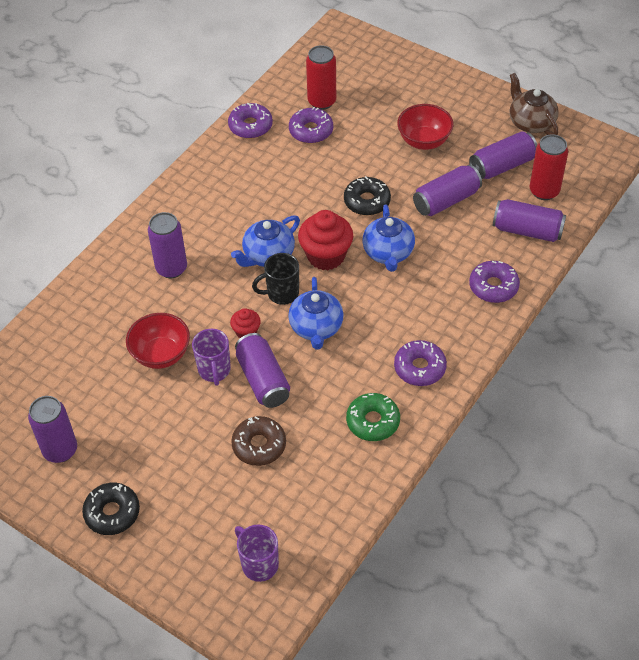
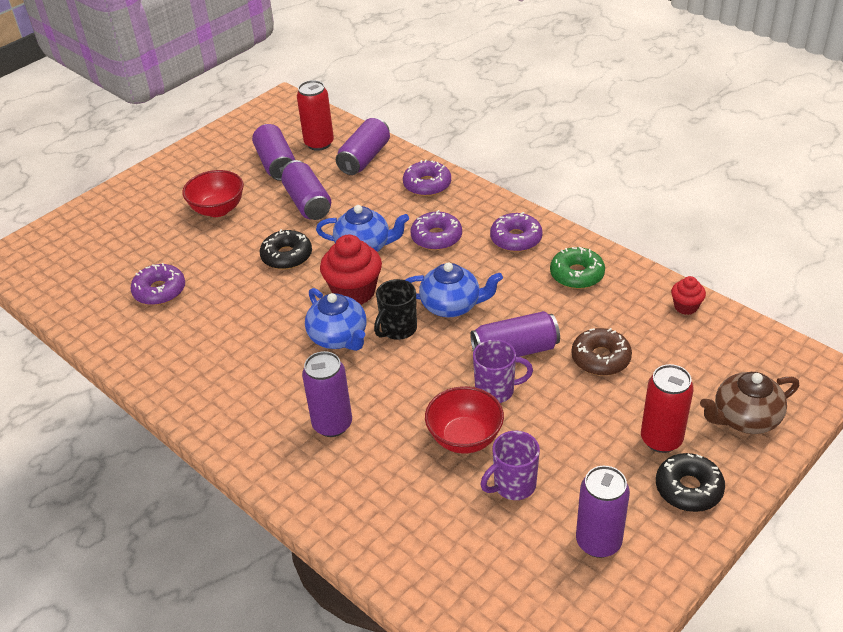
camera: 80 degrees left, 10 degrees down
(246, 332) = (446, 361): red cupcake -> red cupcake (686, 307)
(250, 126) = (124, 341): purple donut -> purple donut (436, 237)
(259, 564) = (745, 366): purple mug -> purple mug (513, 485)
(281, 293) = (398, 329): black mug -> black mug turned 45 degrees clockwise
(322, 101) = (117, 279): red can -> red can (661, 439)
(530, 122) = (226, 141): brown teapot -> brown teapot (744, 418)

